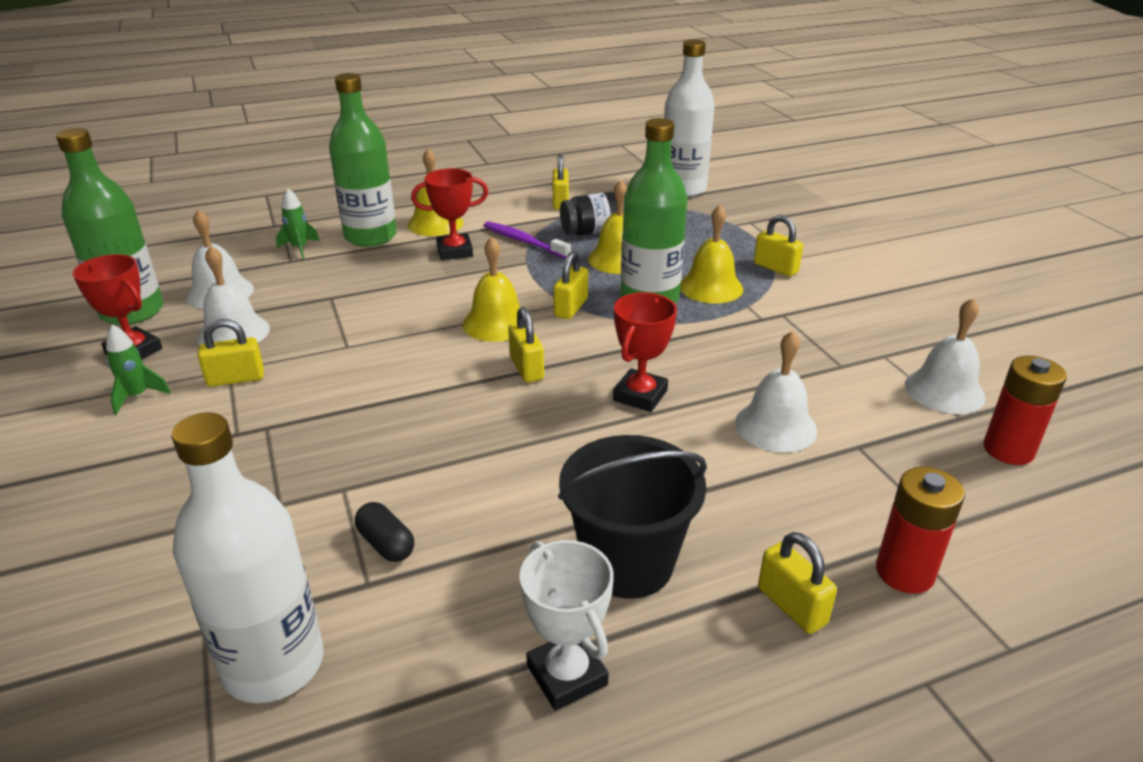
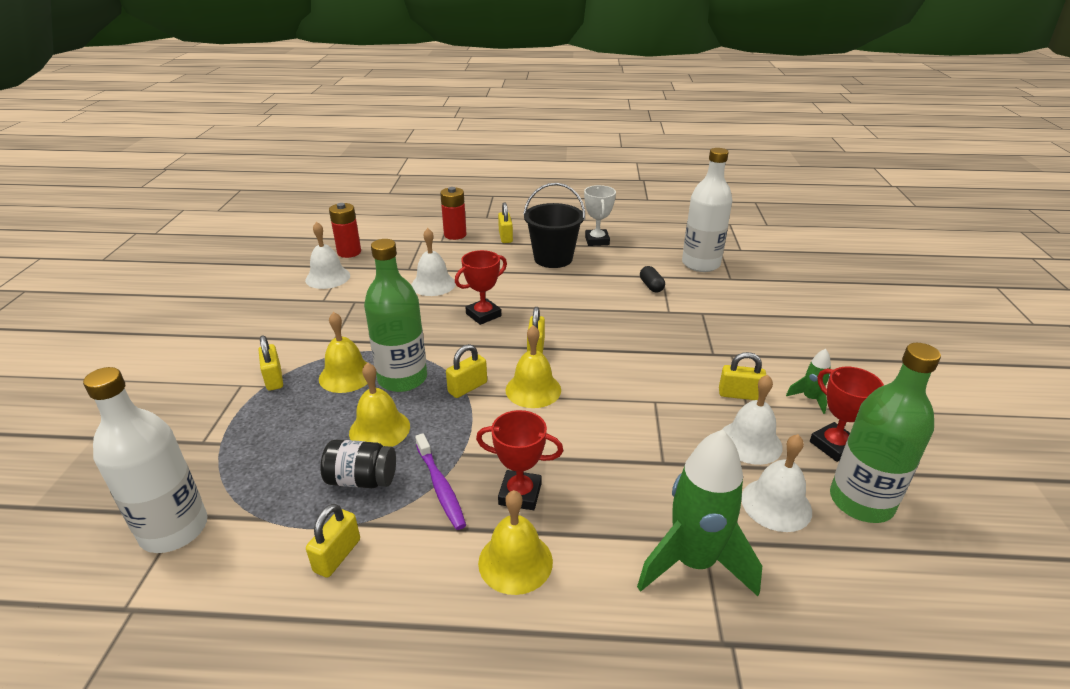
camera: 155 degrees left, 0 degrees up
(300, 249) = (693, 562): green rocket -> green rocket, size x2.19
(370, 237) = (603, 559): green bottle -> none

